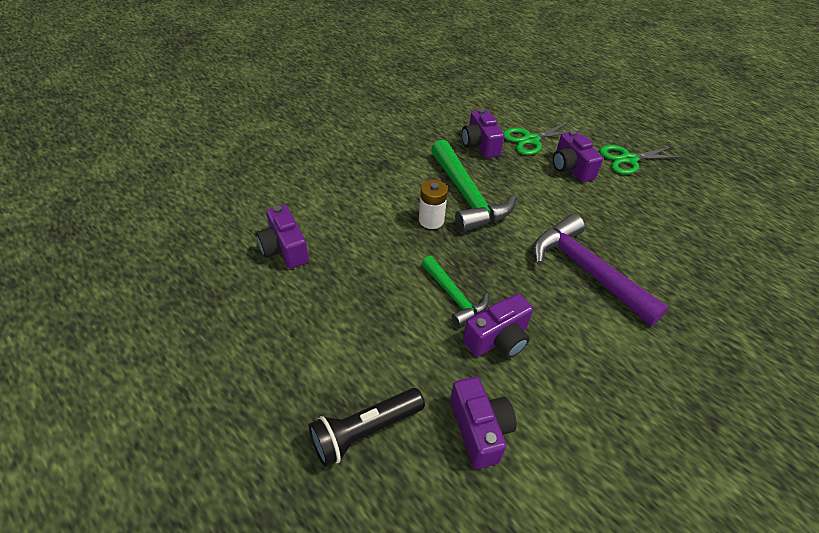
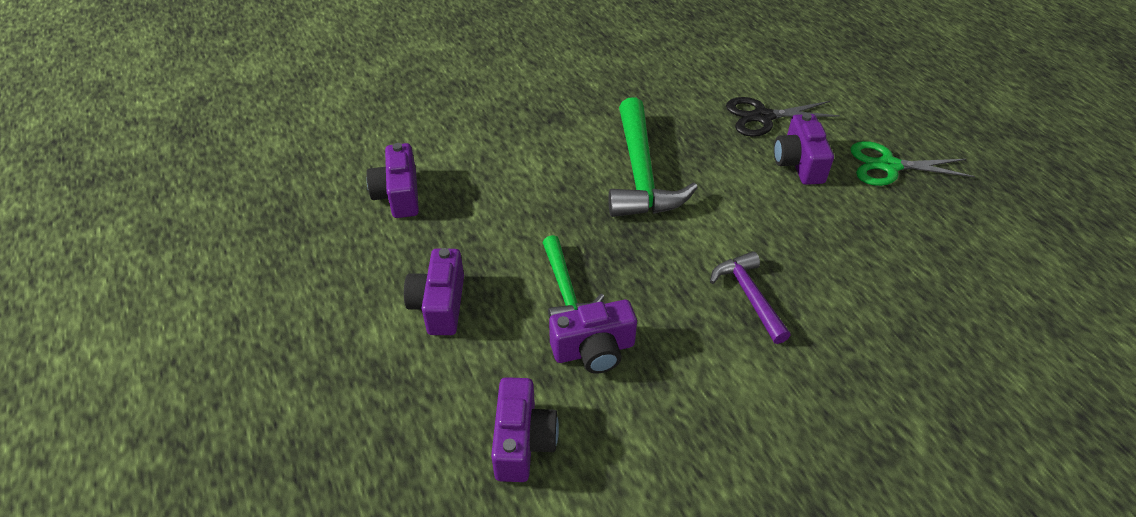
camera: 20 degrees right, 0 degrees up
(365, 431) = (398, 409): black flashlight -> none
(431, 220) = (582, 195): white battery -> none
(480, 145) = (690, 112): purple camera -> purple camera (439, 305)
(530, 140) = (762, 117): green scissors -> black scissors
(586, 270) = (748, 295): purple hammer -> purple hammer, size x0.58

